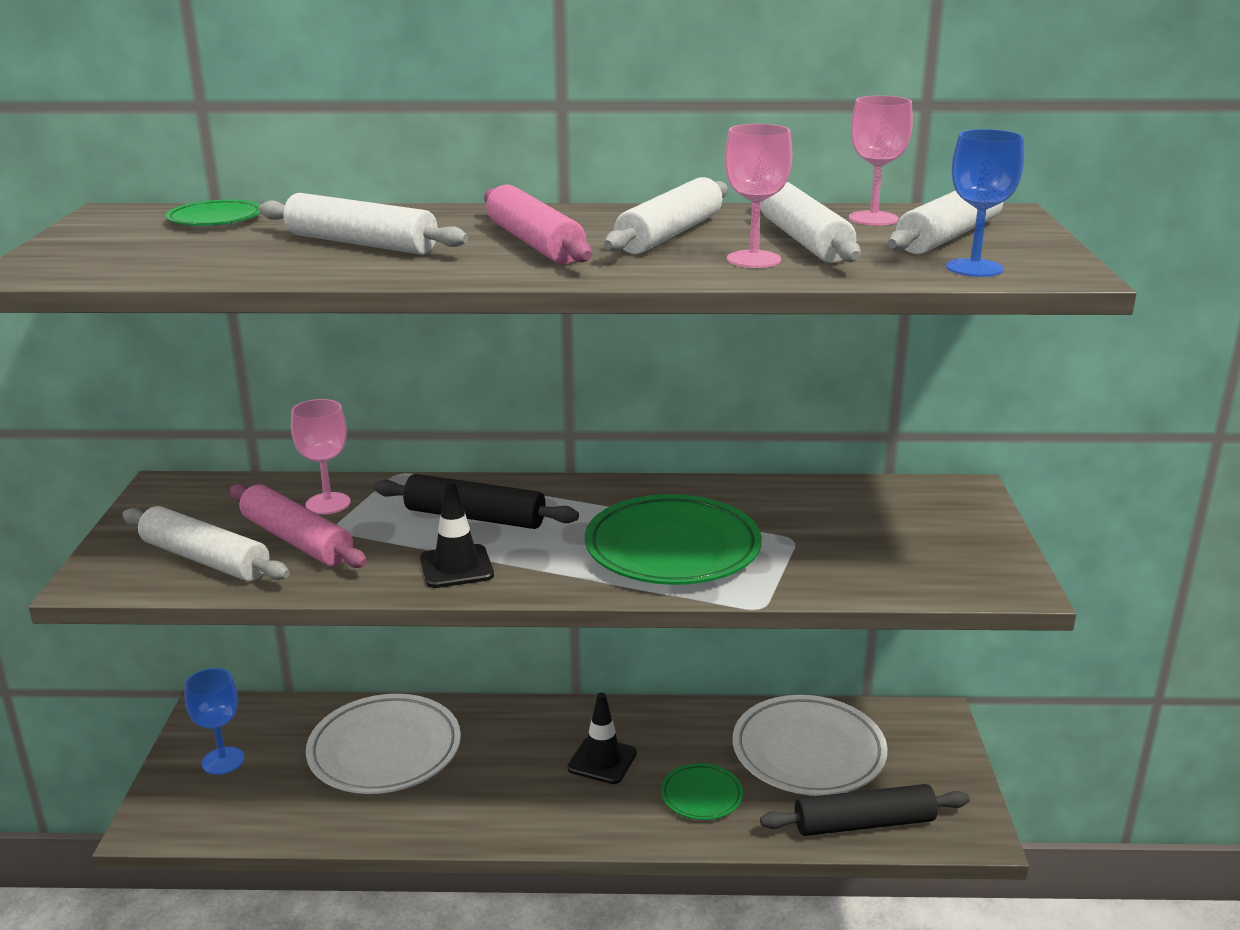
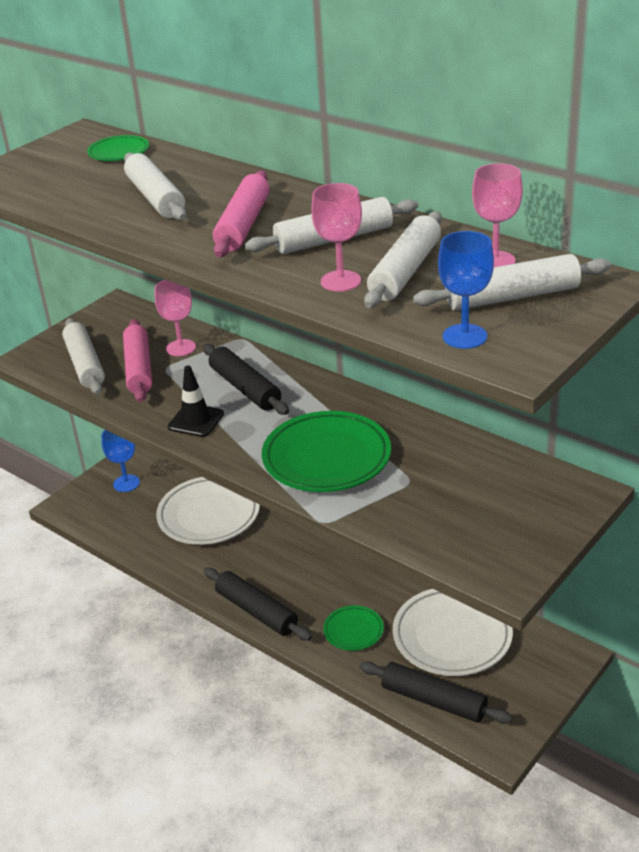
camera: 40 degrees right, 10 degrees up
(566, 828) = (257, 611): none -> black rolling pin
(602, 760) = (319, 579): black traffic cone -> none

